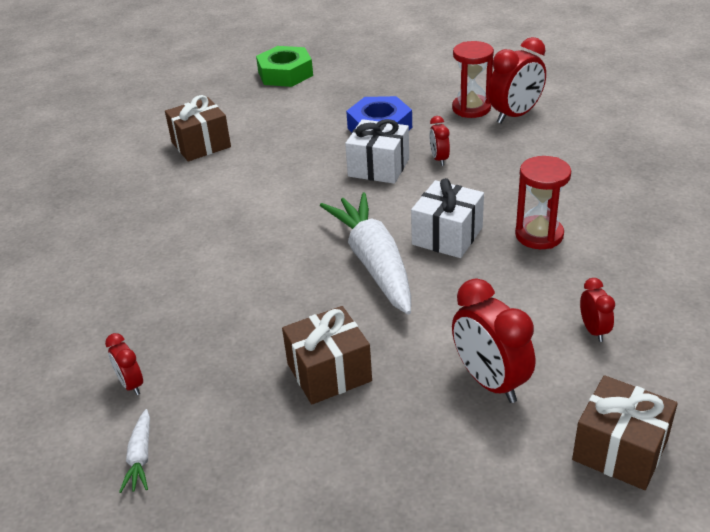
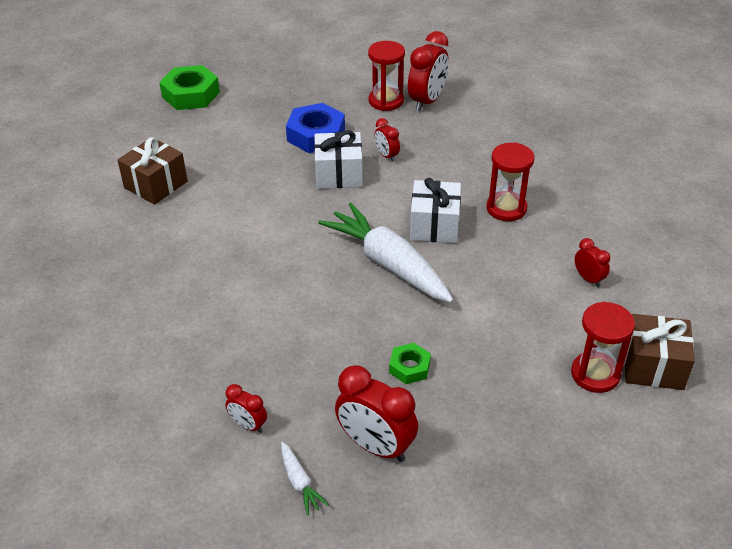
camera: 25 degrees left, 5 degrees up
(329, 372) = (409, 367): brown gift -> green nut
(489, 381) = (536, 340): red clock -> red clock (376, 446)
(539, 439) = (595, 374): none -> red hourglass

